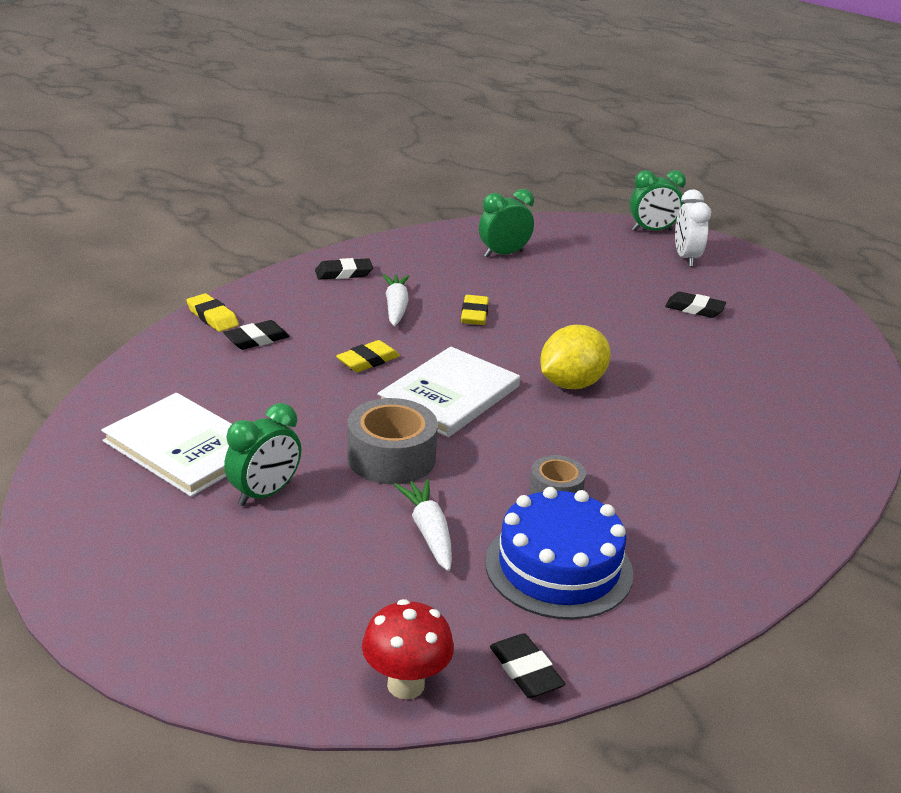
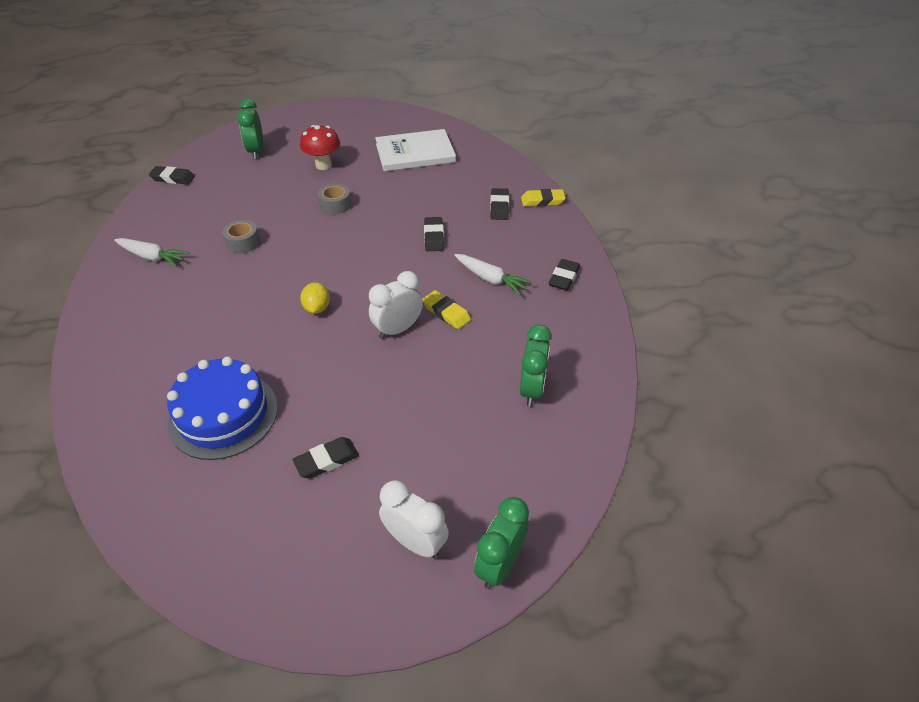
camera: 130 degrees right, 15 degrees up
(264, 494) = (354, 161): green clock -> green clock (256, 151)
(368, 361) = (434, 237): yellow eraser -> black eraser
(391, 457) = (335, 205): grey tape -> grey tape, size x0.59
(405, 685) = (209, 152): red mushroom -> red mushroom (323, 165)
(429, 532) = (272, 191): white carrot -> white carrot (152, 257)
(449, 395) = (364, 250): white book -> none
(530, 330) = (397, 329): none -> white clock
(559, 567) = (201, 215): blue cake -> blue cake (223, 415)
(571, 384) = (317, 308): yellow lemon -> yellow lemon, size x0.58

